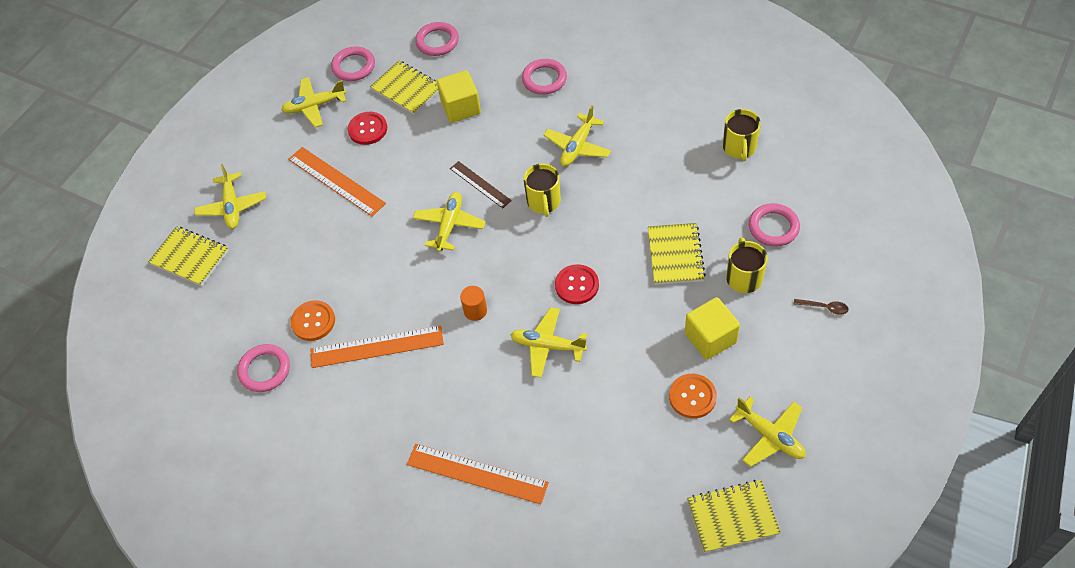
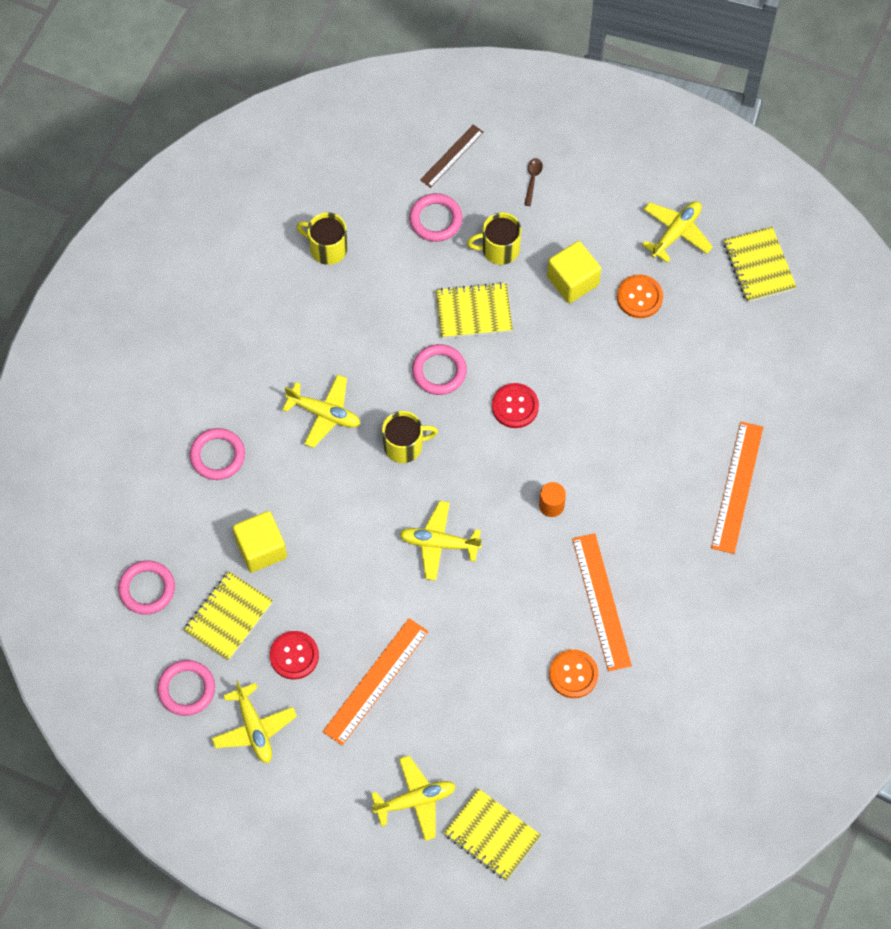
camera: 100 degrees left, 10 degrees up
(190, 257) = (492, 835): yellow notebook -> yellow notebook turned 75 degrees counterclockwise
(265, 370) = (637, 716): pink ring -> pink ring (439, 371)
(480, 184) = (380, 516): brown ruler -> brown ruler (451, 156)
(547, 346) = (590, 431): yellow plane -> none
(739, 147) = (327, 248): yellow mug -> yellow mug turned 150 degrees counterclockwise

